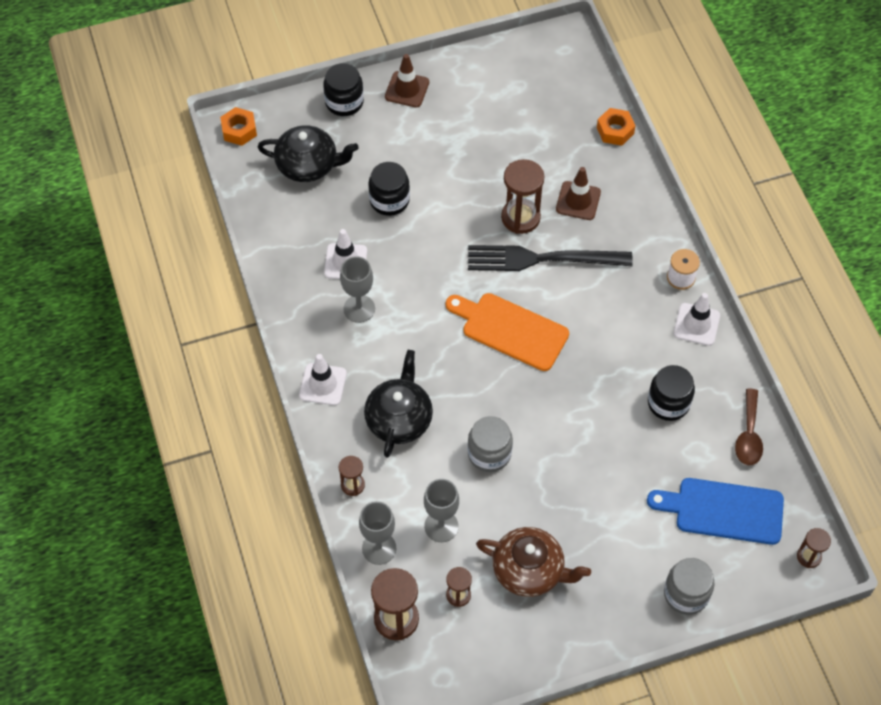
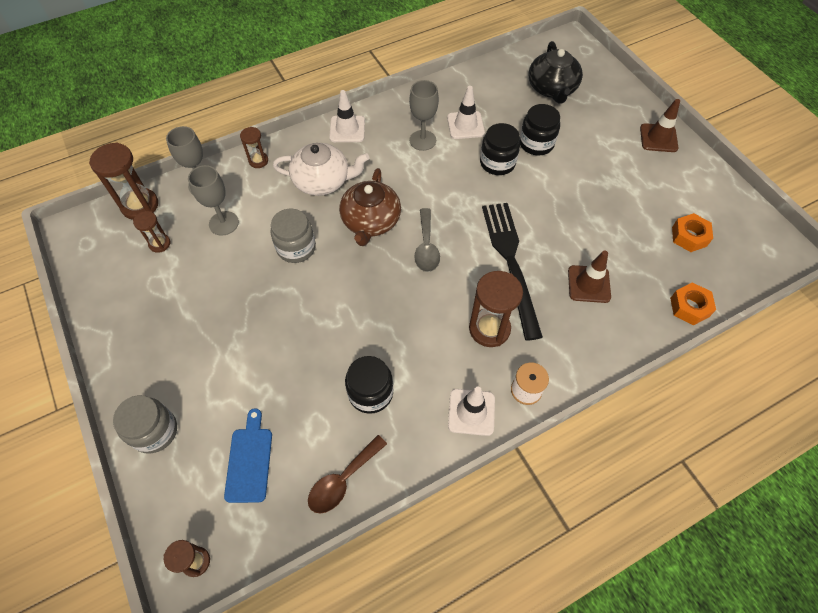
camera: 80 degrees right, 0 degrees up
(239, 130) = (568, 45): orange nut -> orange nut (689, 236)
(344, 102) = (625, 100): black jar -> black jar (497, 163)
(399, 418) = (323, 181): black teapot -> white teapot
(510, 330) = (426, 247): orange cutting board -> grey spoon
(520, 217) = (552, 239): brown hourglass -> brown hourglass (489, 329)
(529, 570) = (182, 293): brown teapot -> brown teapot (370, 221)
(723, 510) = (249, 460): blue cutting board -> blue cutting board, size x0.65
(748, 435) = (342, 480): brown spoon -> brown spoon turned 45 degrees counterclockwise

